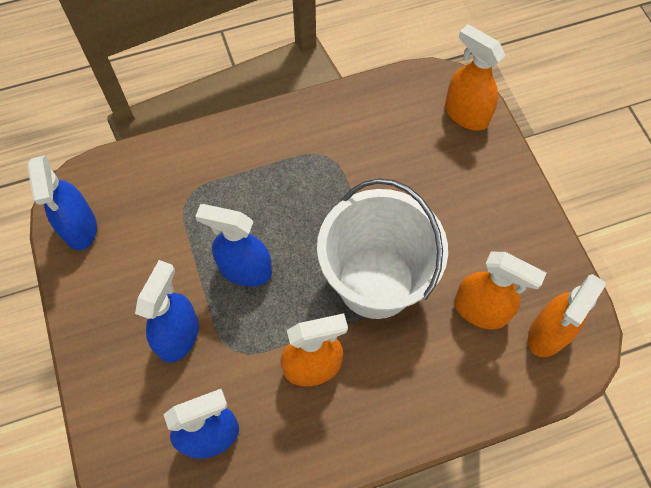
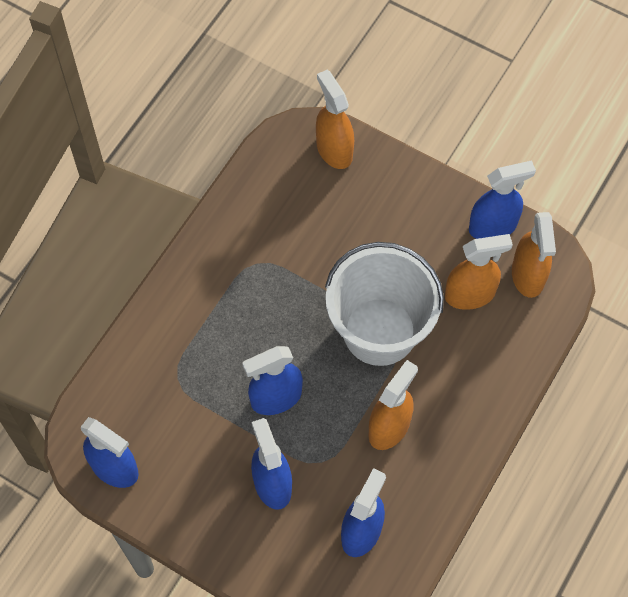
camera: 40 degrees left, 0 degrees up
(466, 114) = (334, 150): orange spray bottle -> orange spray bottle turned 60 degrees clockwise
(551, 269) = (493, 226): none -> blue spray bottle

